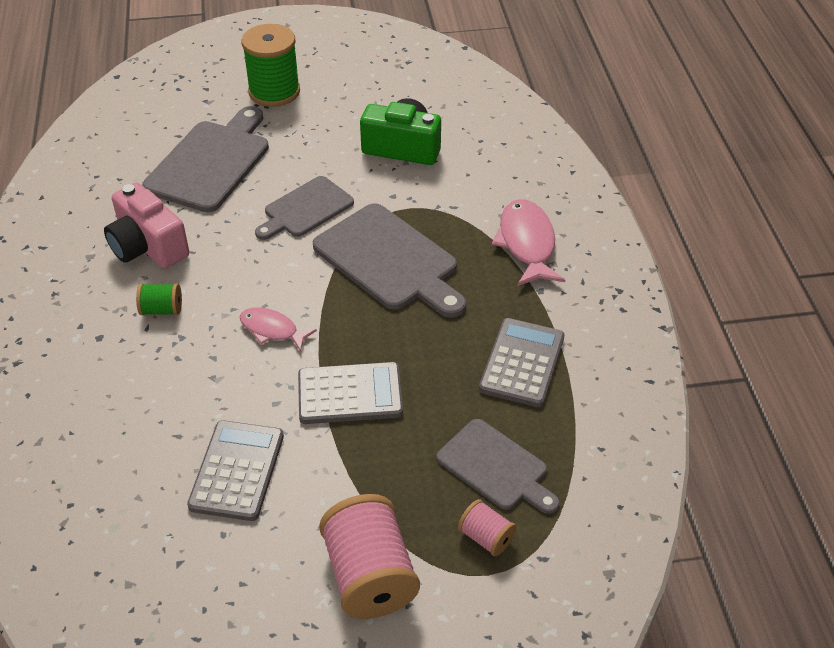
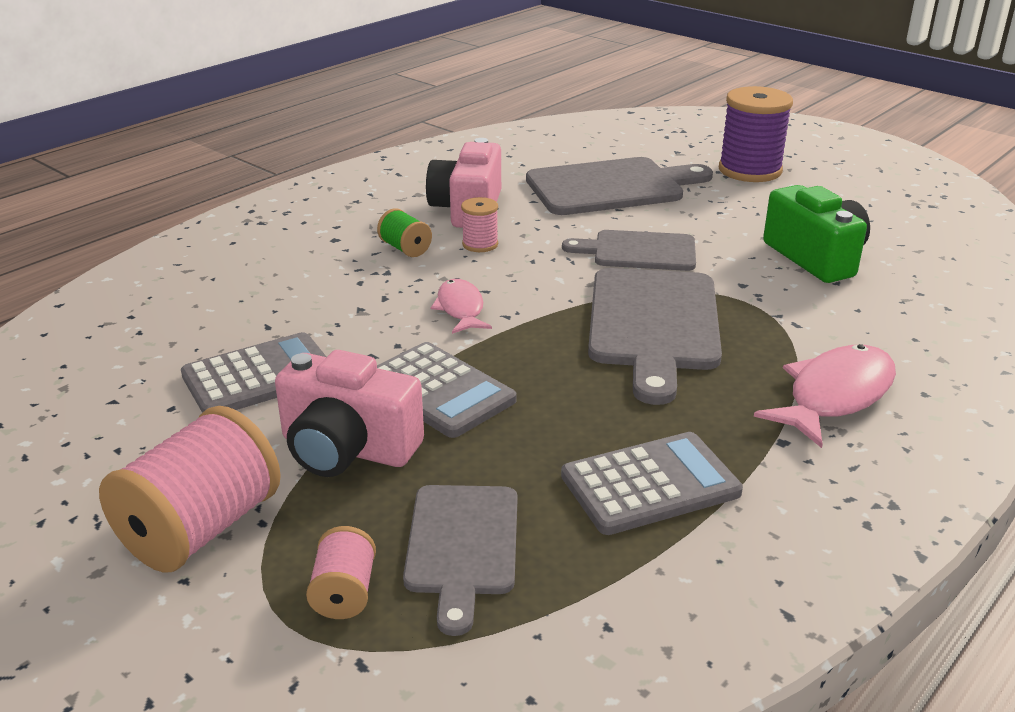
camera: 50 degrees right, 15 degrees down
(204, 271) = (480, 244): none -> pink spool
(274, 92) = (750, 170): green spool -> purple spool
(362, 468) = (347, 449): none -> pink camera

